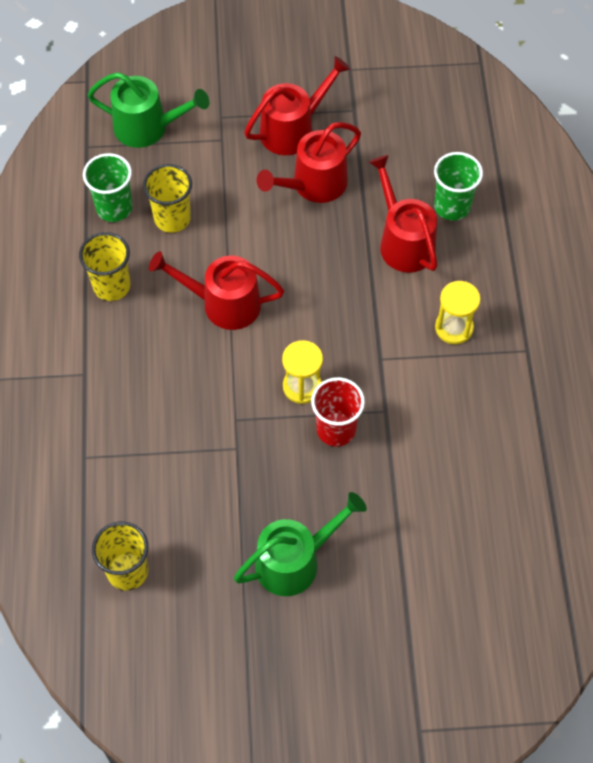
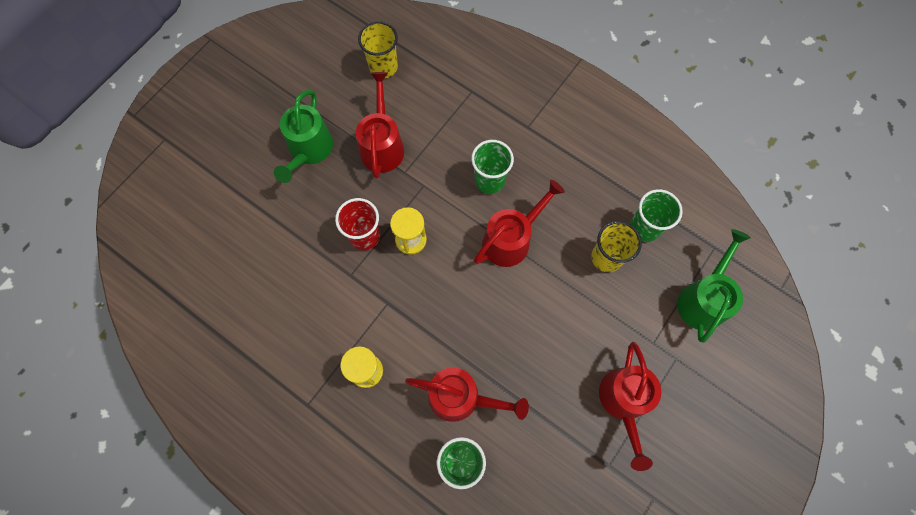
camera: 130 degrees right, 10 degrees up
(111, 286) = (580, 184): yellow cup -> none
(147, 127) = (703, 299): green watering can -> green watering can turned 150 degrees clockwise
(177, 364) = (489, 180): none -> green cup
(314, 185) = (560, 375): red watering can -> red watering can (382, 145)

